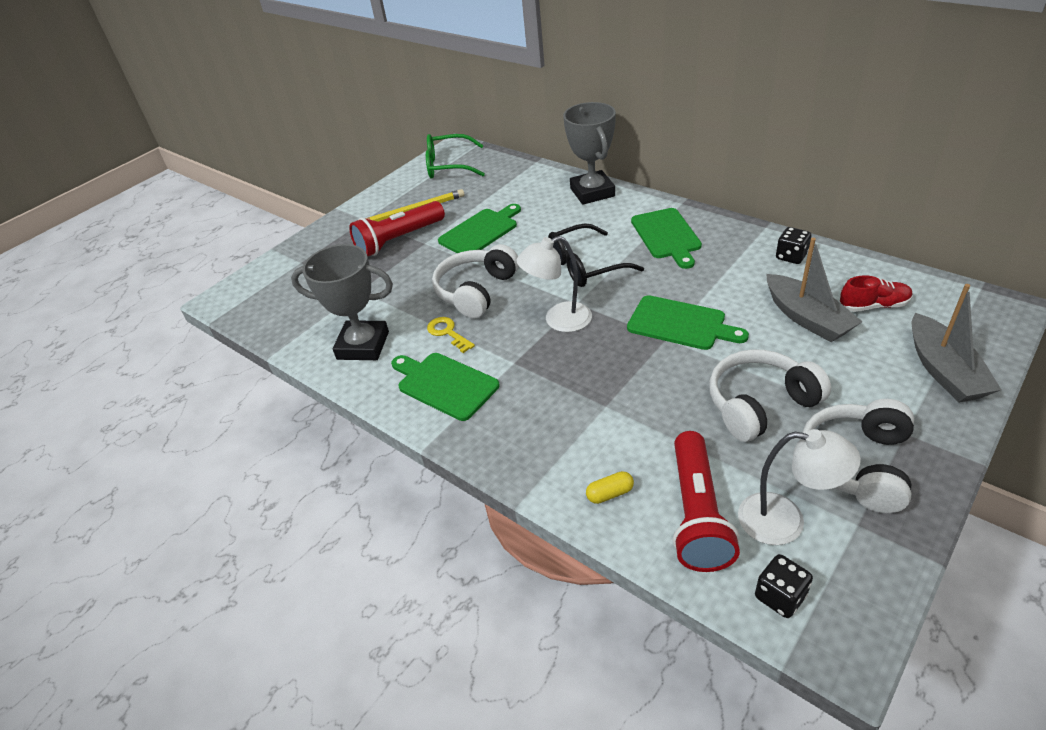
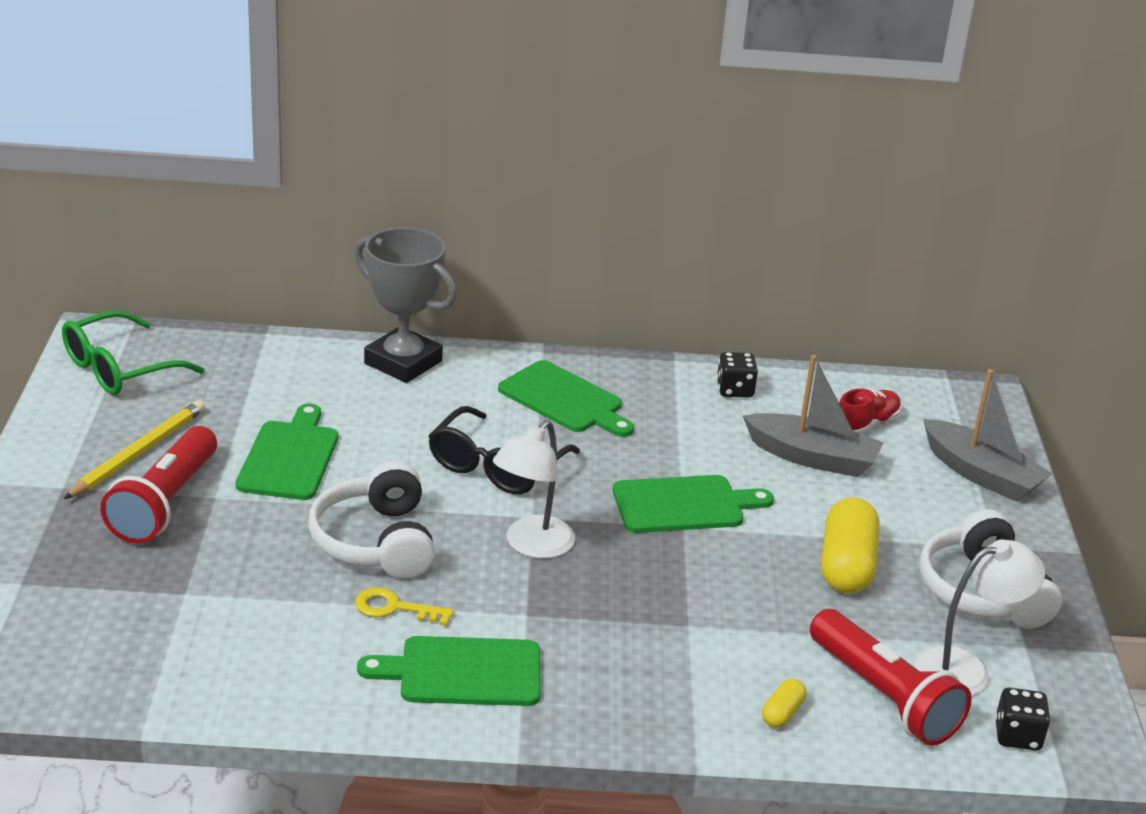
camera: 45 degrees left, 10 degrees down
(363, 345) = (283, 665): grey trophy -> none
(760, 404) = (846, 566): white headphones -> yellow capsule

